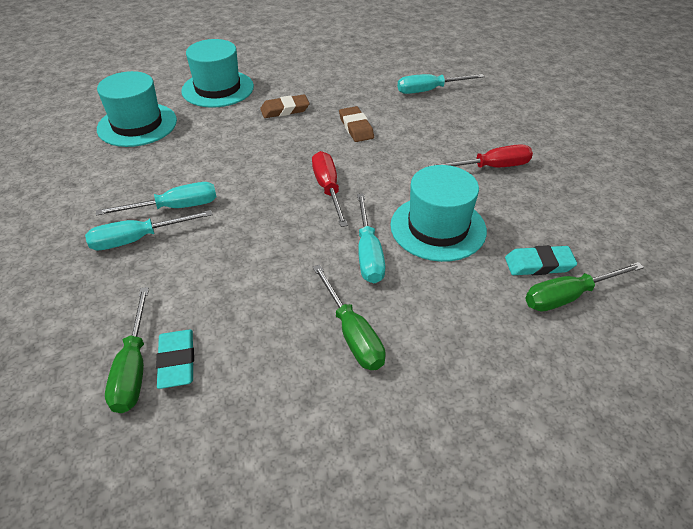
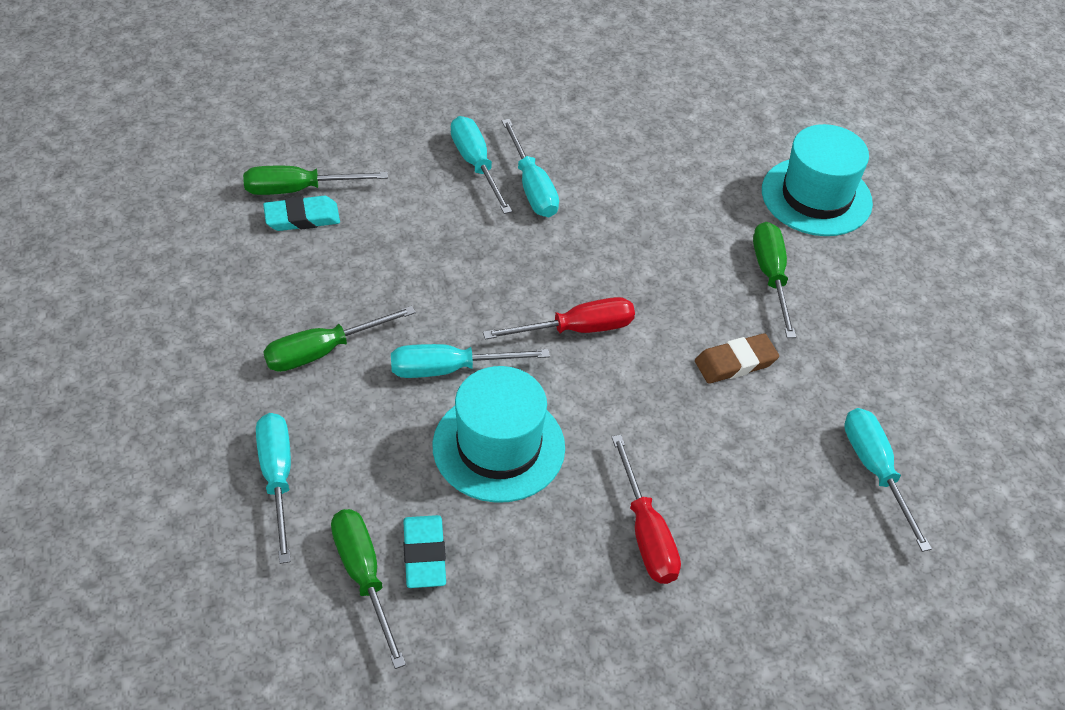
camera: 85 degrees right, 5 degrees up
(137, 125) = (704, 128): turquoise hat -> none
(285, 110) = (771, 276): brown eraser -> green screwdriver
(494, 356) = (277, 478): none -> turquoise screwdriver

